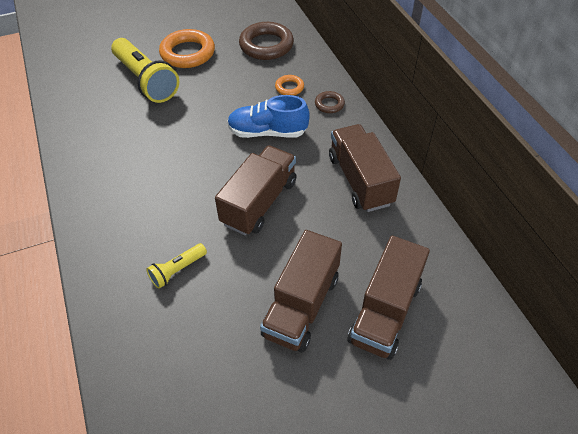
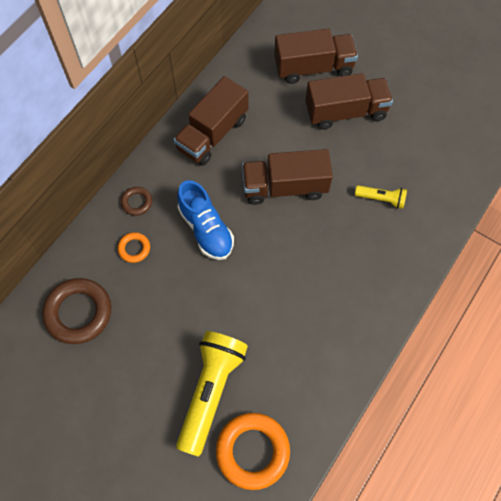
camera: 125 degrees left, 15 degrees up
(187, 53) = (140, 384): orange ring -> orange ring (252, 451)

